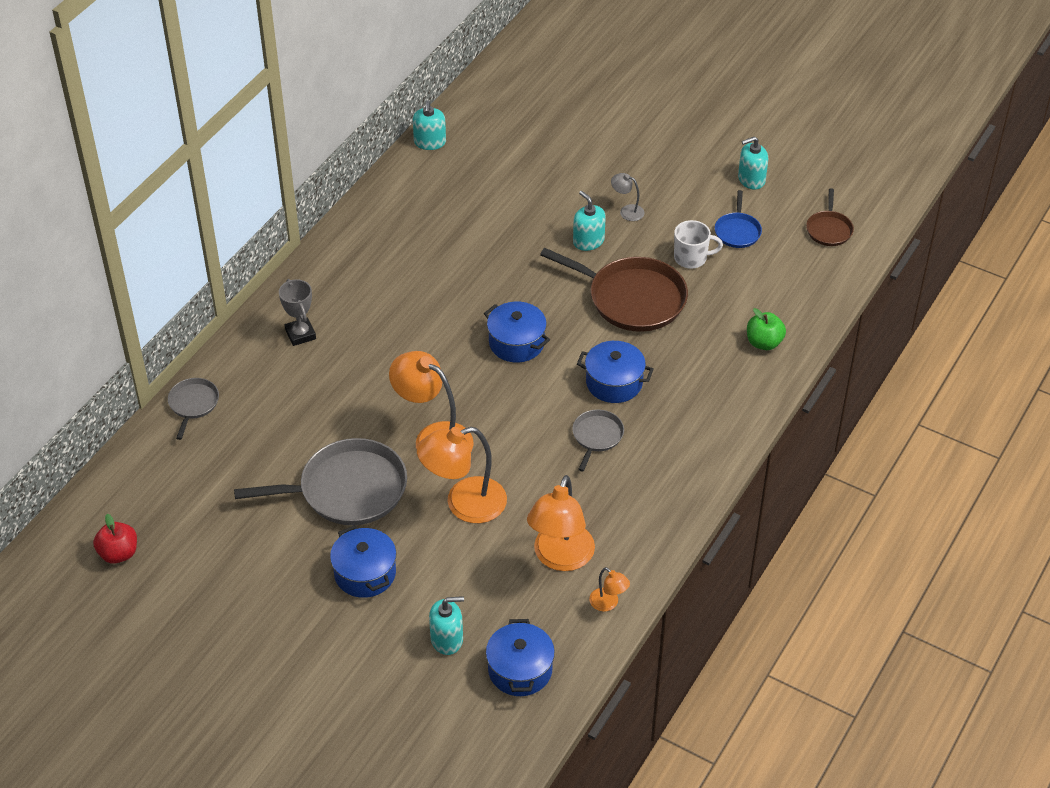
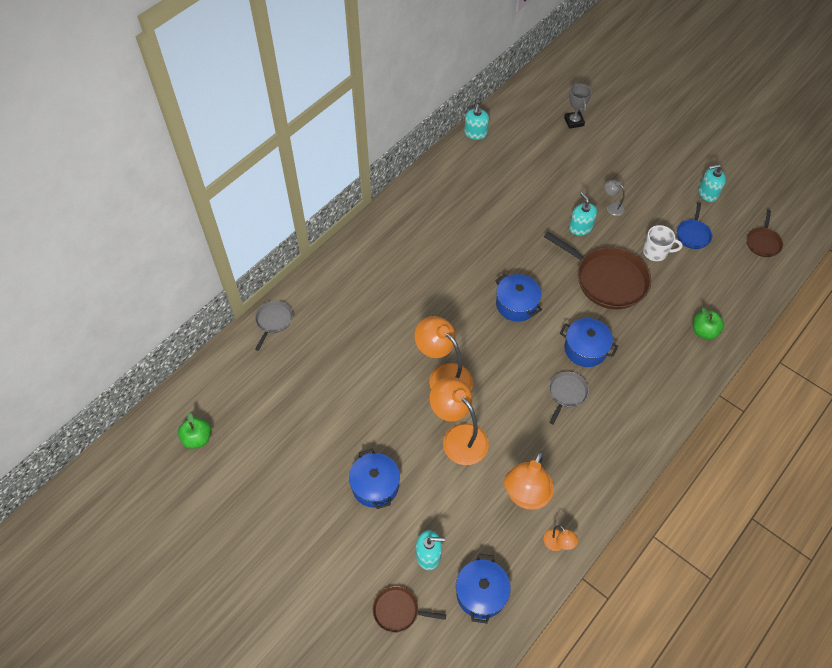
camera: 10 degrees right, 10 degrees up
(118, 553) = (197, 438): red apple -> green apple
(300, 334) = (359, 275): grey trophy -> grey trophy (574, 121)
(347, 489) = (373, 410): grey pan -> none
(418, 704) = (398, 611): none -> brown pan
(464, 504) = (458, 437): orange lamp -> orange lamp turned 60 degrees clockwise

